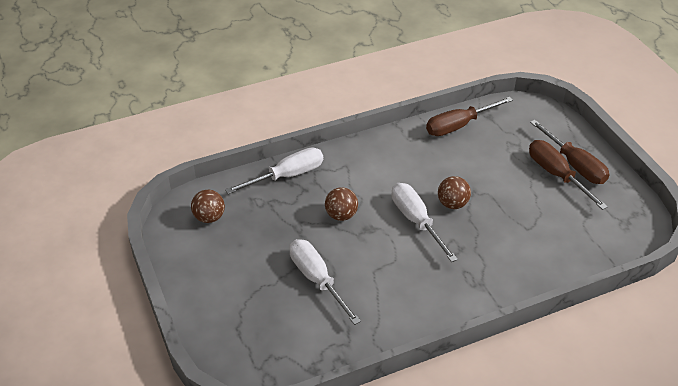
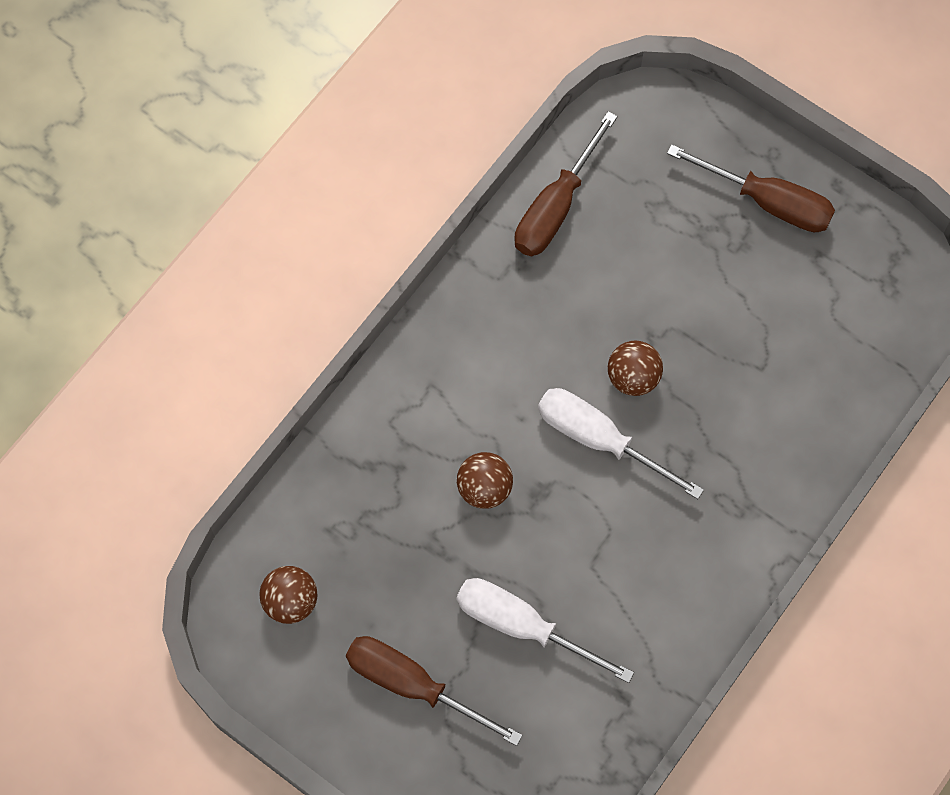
camera: 30 degrees left, 25 degrees up
(287, 176) = (355, 455): white screwdriver -> none
(556, 175) = (752, 237): brown screwdriver -> brown screwdriver (412, 685)

